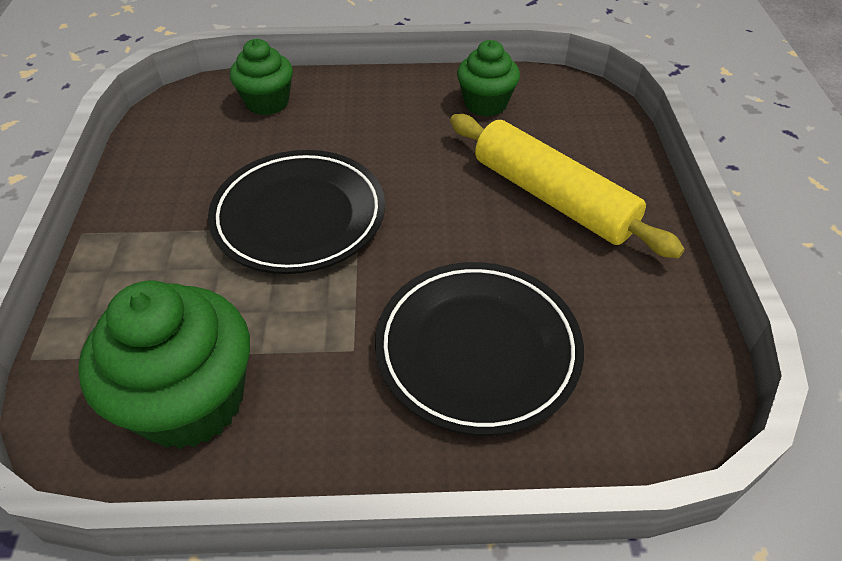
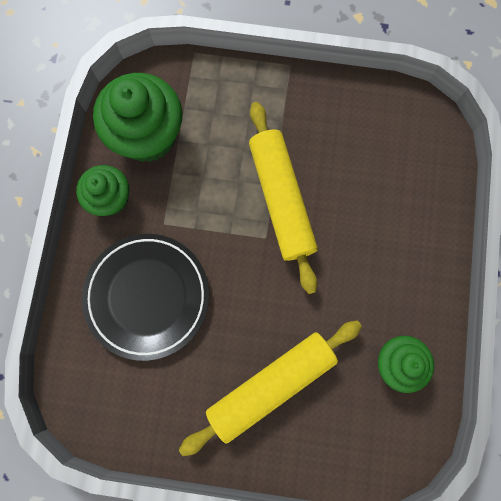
camera: 100 degrees right, 30 degrees up
(267, 102) = (420, 182): green cupcake -> green cupcake (111, 198)
(299, 217) = (281, 199): black plate -> yellow rolling pin

